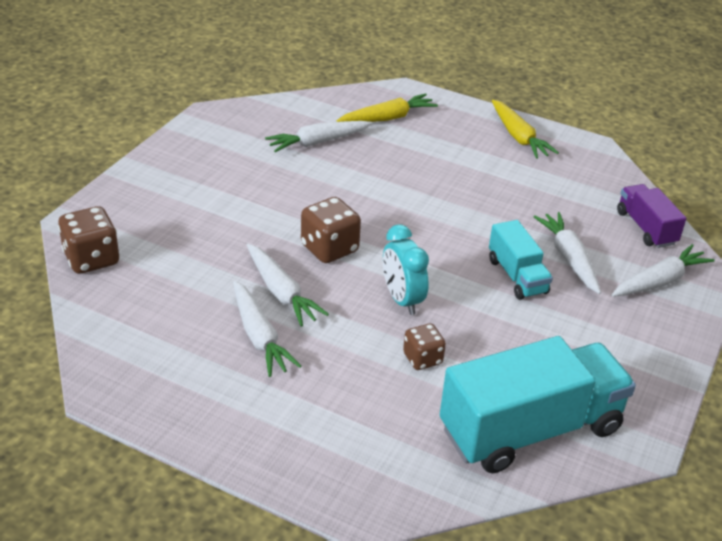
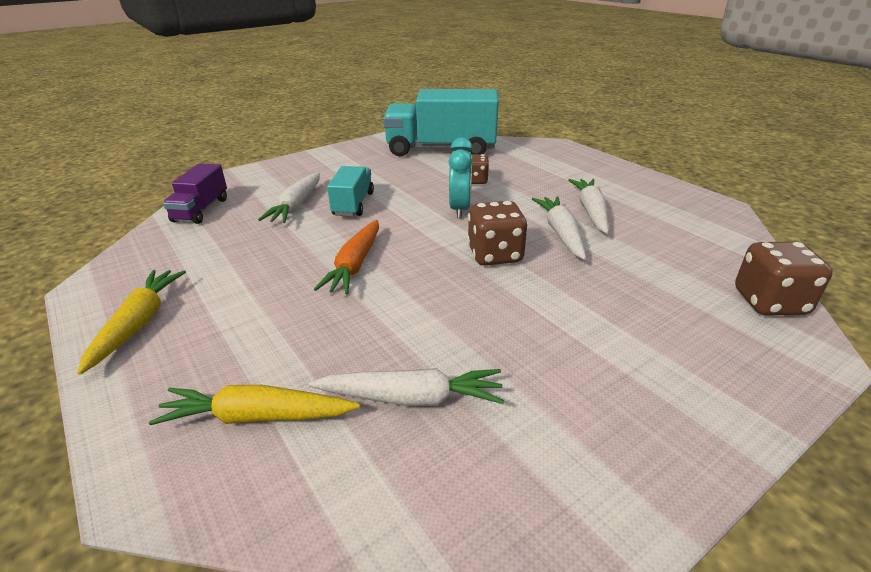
camera: 150 degrees left, 5 degrees down
(435, 209) = (355, 265): none -> orange carrot
(659, 281) = (259, 182): white carrot -> none

